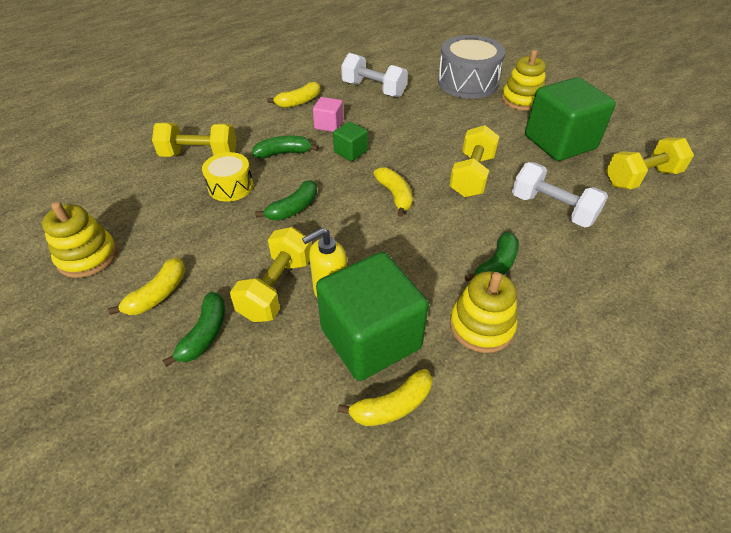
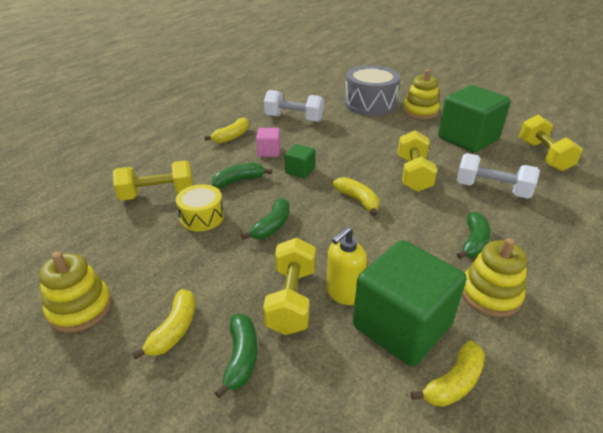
camera: 15 degrees left, 10 degrees down
(641, 178) = (543, 156): yellow dumbbell -> yellow dumbbell turned 60 degrees counterclockwise

